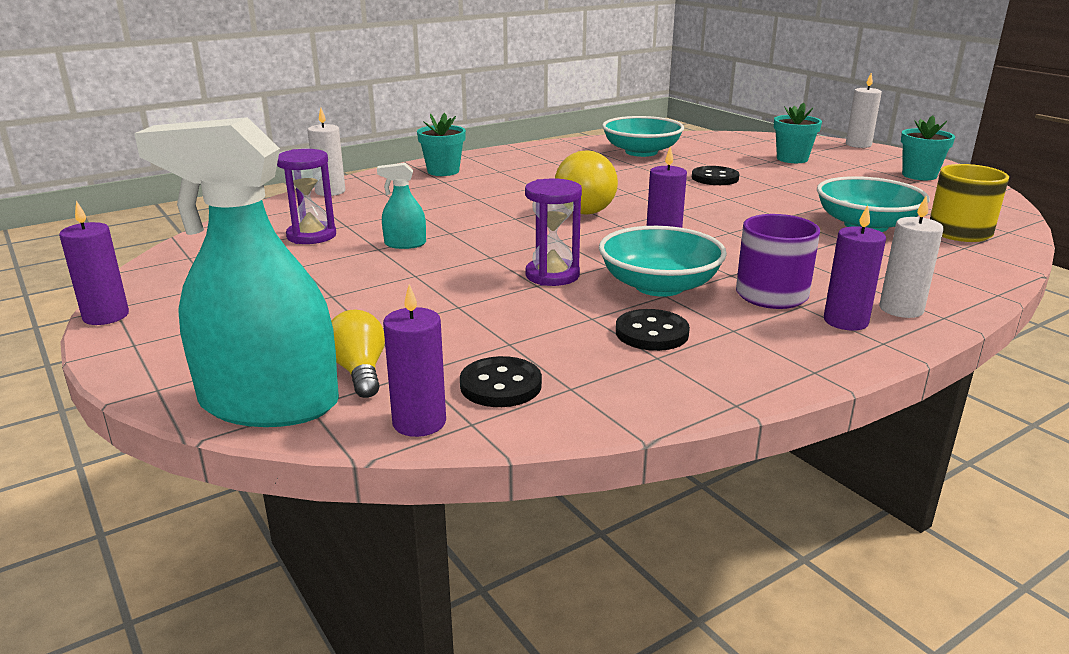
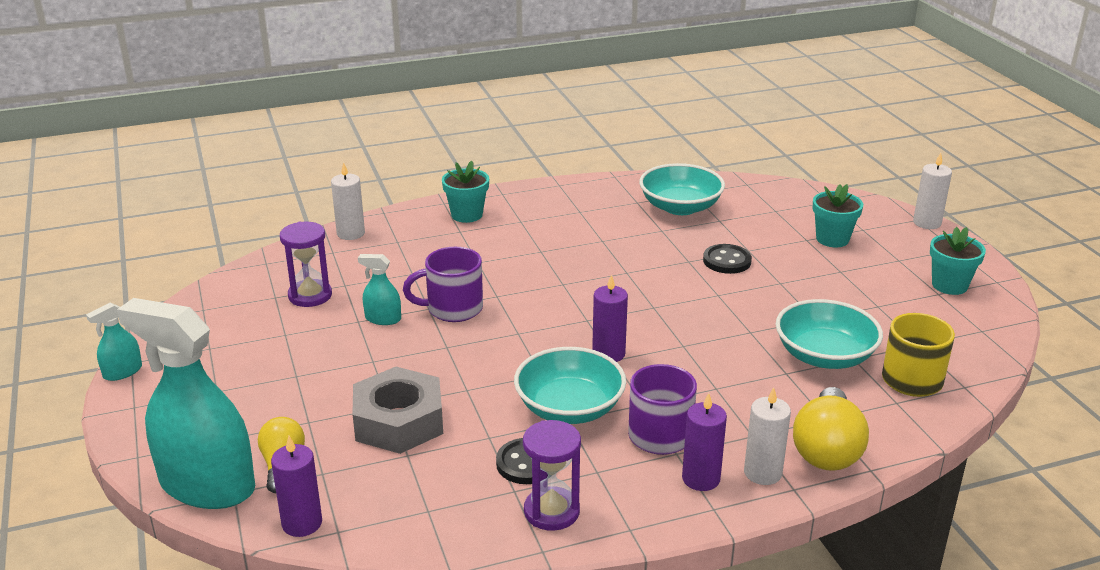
camera: 15 degrees right, 5 degrees up
(106, 316) = (122, 372): purple candle -> turquoise spray bottle
(476, 230) = (453, 309): none -> purple mug
(479, 317) = (399, 421): none -> grey nut
(500, 385) = (377, 498): black button -> none
(552, 275) = (486, 380): purple hourglass -> purple hourglass (551, 511)
(584, 207) = (569, 289): yellow light bulb -> yellow light bulb (827, 449)

